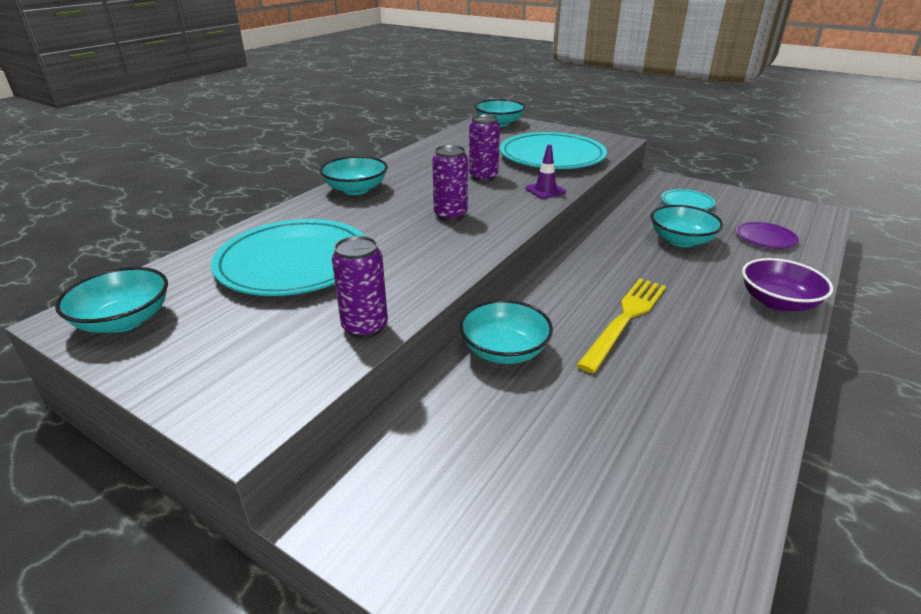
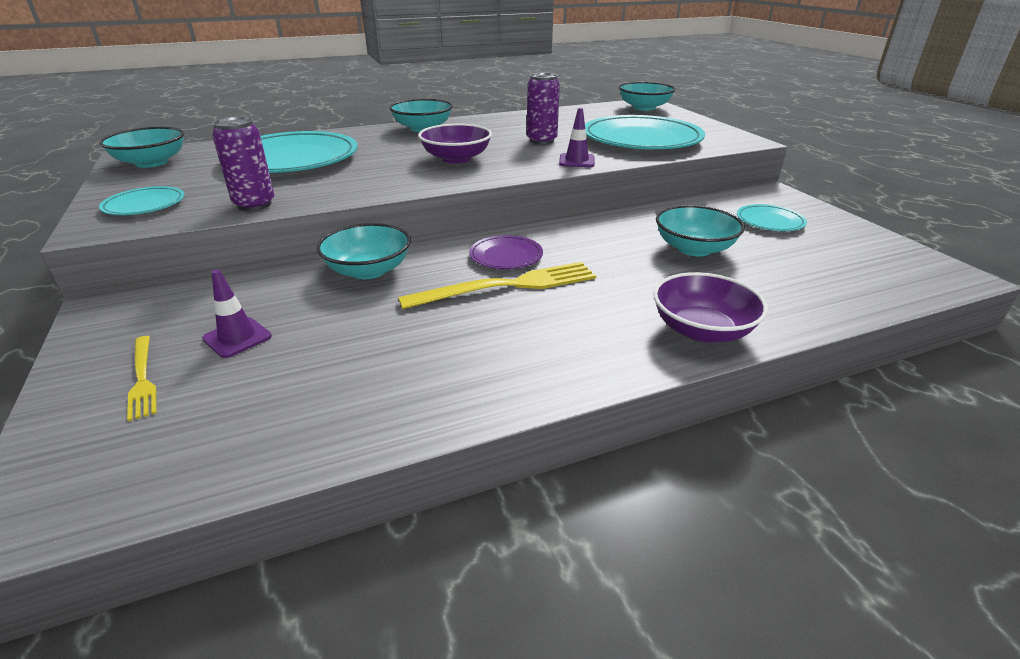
camera: 35 degrees right, 0 degrees up
(241, 375) = (144, 205): none -> turquoise plate
(450, 215) = (456, 159): purple can -> purple bowl
(507, 551) = (142, 378): none -> yellow fork
(513, 466) = (237, 338): none -> purple traffic cone
(765, 238) = (809, 275): purple plate -> purple plate (506, 256)

